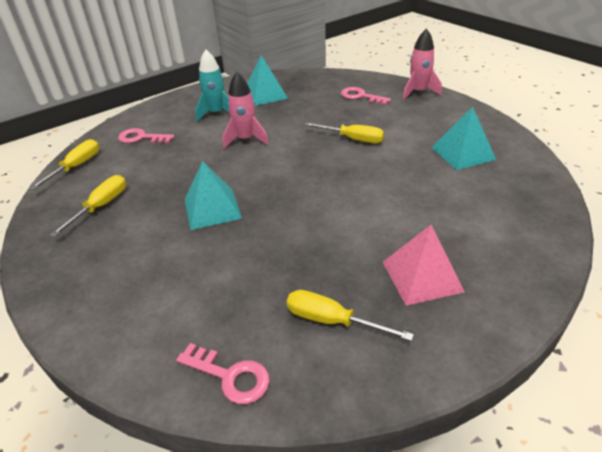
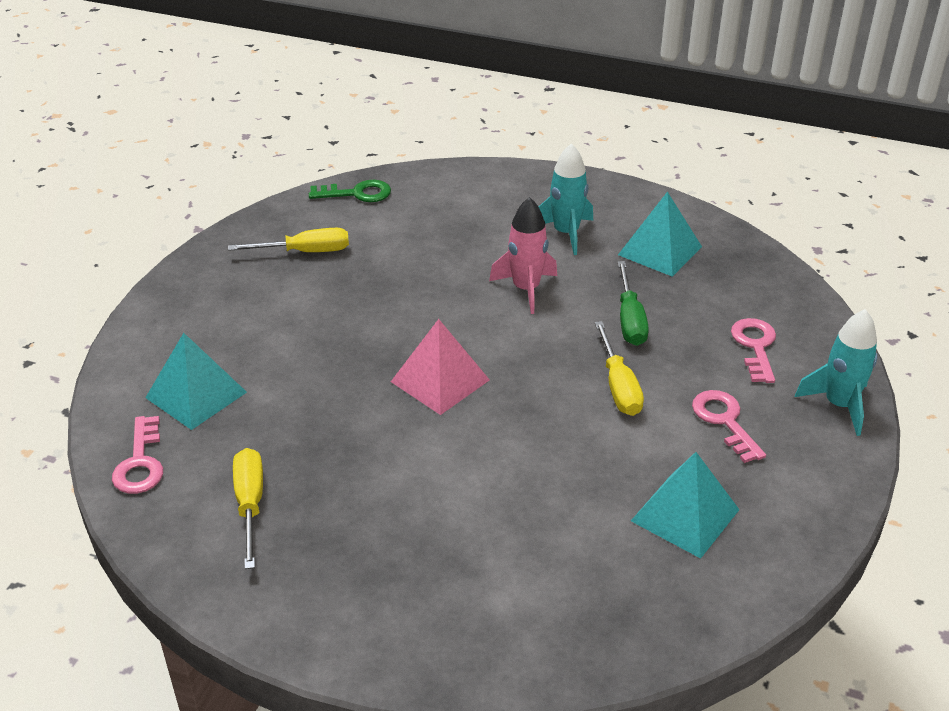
camera: 55 degrees right, 0 degrees up
(76, 167) = (357, 193): yellow screwdriver -> green key
(142, 138) = (453, 205): pink key -> pink key (725, 421)
(212, 208) = (363, 332): turquoise pyramid -> turquoise pyramid (196, 394)
(306, 119) = (630, 320): none -> green screwdriver
(418, 92) = (839, 405): pink rocket -> turquoise rocket
(422, 276) = (368, 554): pink pyramid -> pink pyramid (440, 380)

